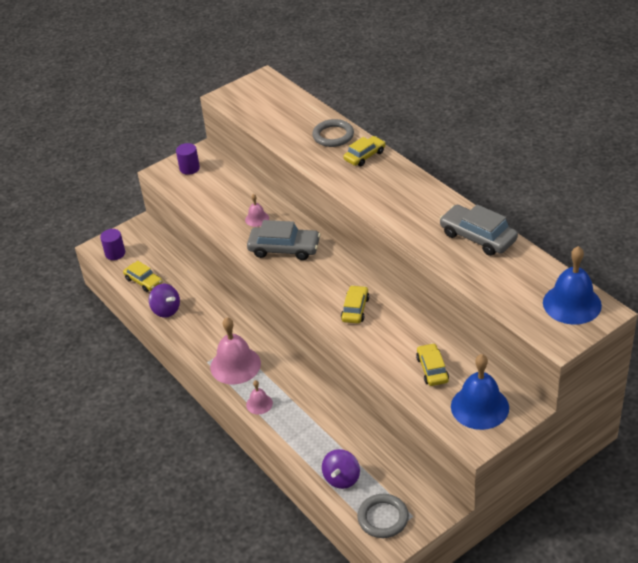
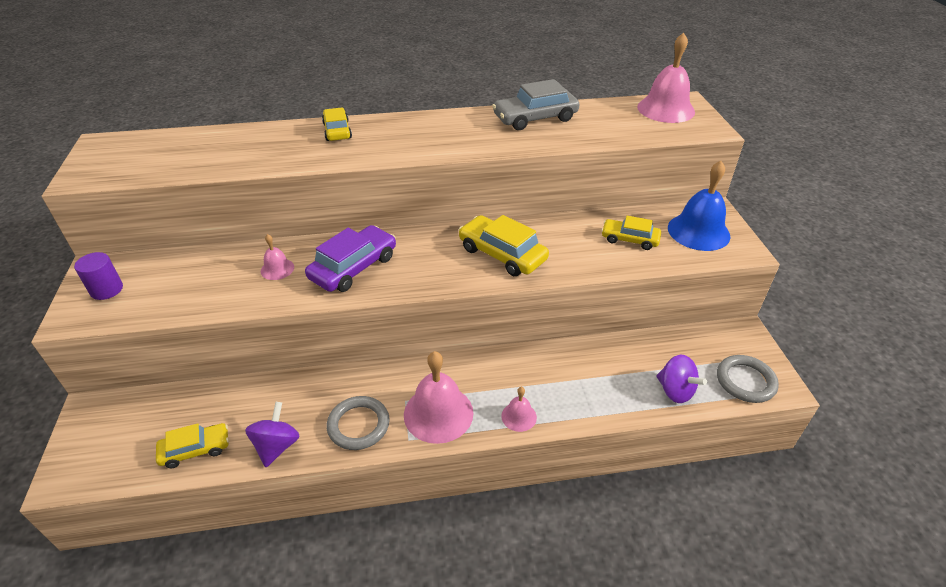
camera: 65 degrees left, 0 degrees up
(115, 253) = (102, 462): purple cylinder -> none
(166, 310) = (277, 446): purple spinning top -> purple spinning top turned 60 degrees counterclockwise
(284, 249) = (353, 267): grey car -> purple car
(333, 136) = (276, 136): grey ring -> grey ring (358, 425)
(355, 309) = (502, 254): yellow car -> yellow car, size x1.56
(572, 304) = (666, 109): blue bell -> pink bell

